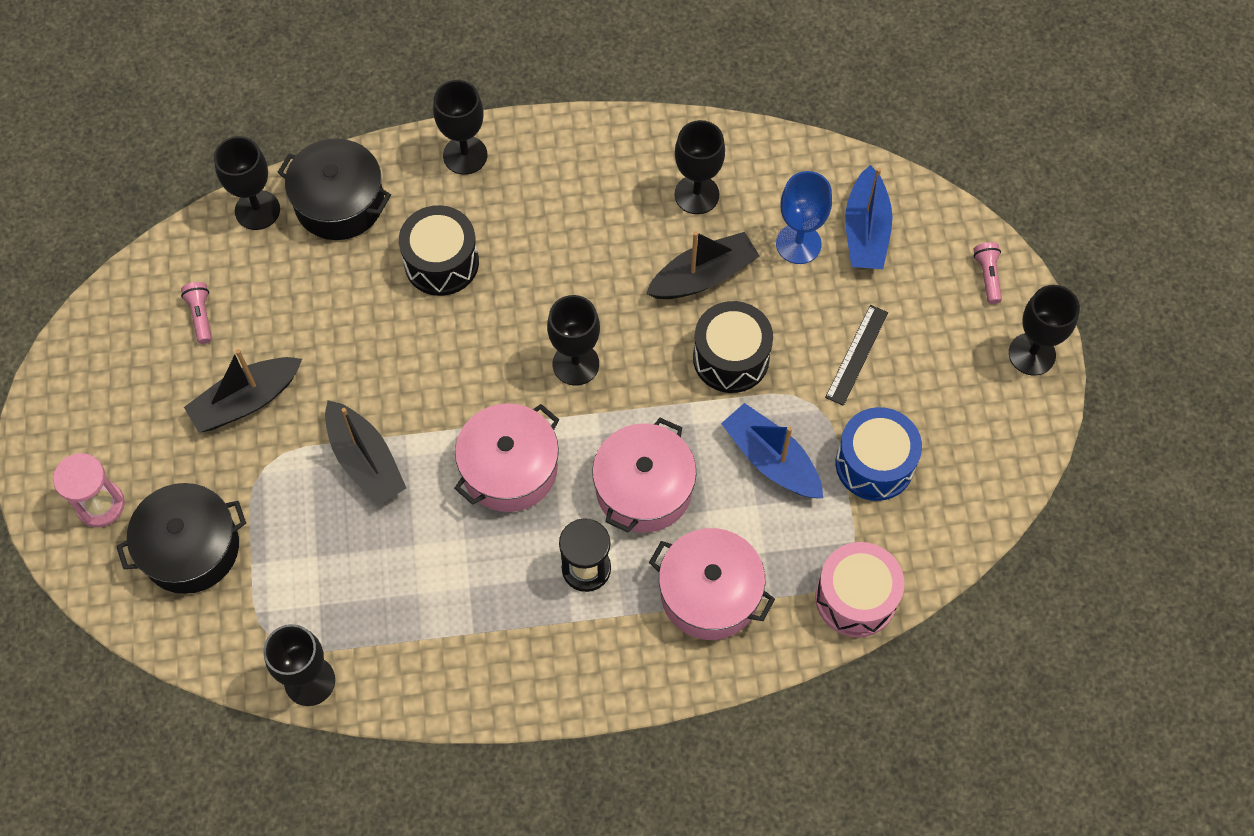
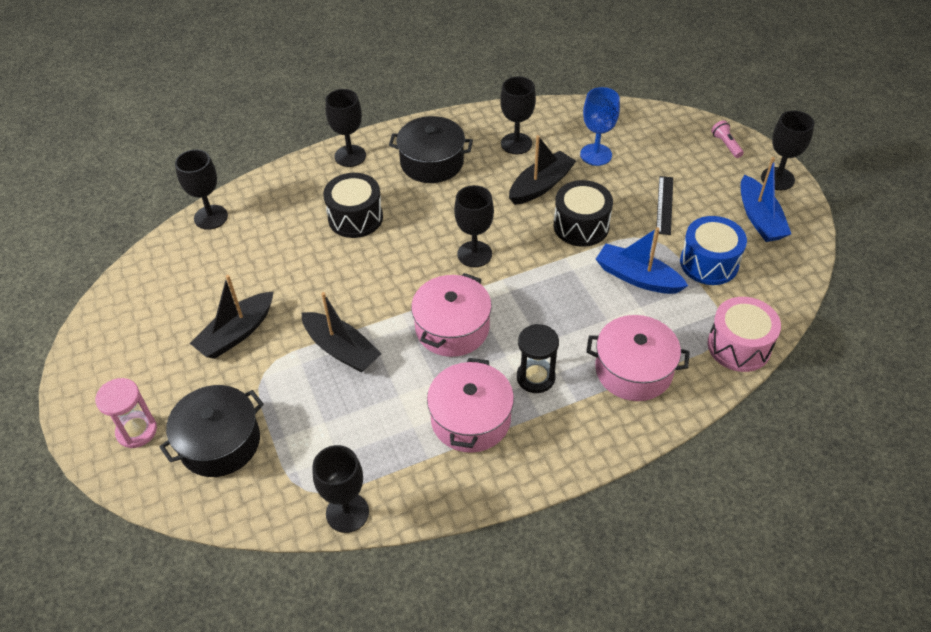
camera: 15 degrees left, 15 degrees down
(201, 316) = (186, 288): pink flashlight -> none
(339, 202) = (270, 200): black pot -> black pot (432, 162)
(643, 488) = (555, 316): pink pot -> pink pot (470, 419)
(866, 231) = (636, 139): blue boat -> blue boat (759, 218)

